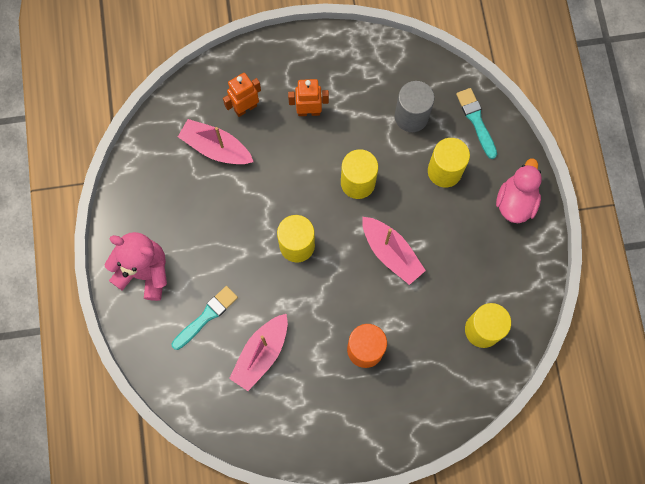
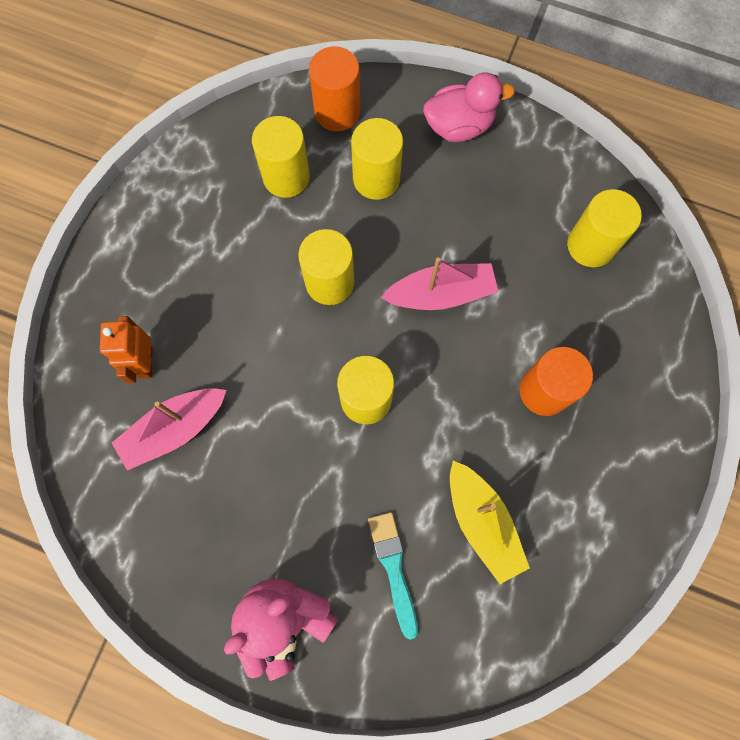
camera: 60 degrees left, 0 degrees up
(261, 354) = (482, 523): pink boat -> yellow boat
(309, 111) = (202, 288): orange robot -> none
(411, 116) = (286, 177): grey cylinder -> yellow cylinder
(476, 121) = (337, 112): turquoise brush -> orange cylinder
(515, 202) = (459, 126): pink duck -> pink duck turned 120 degrees clockwise

